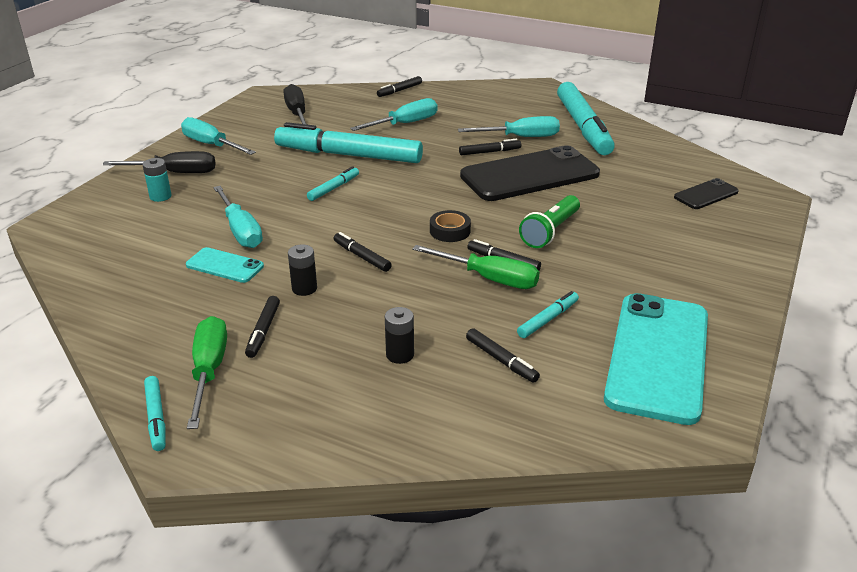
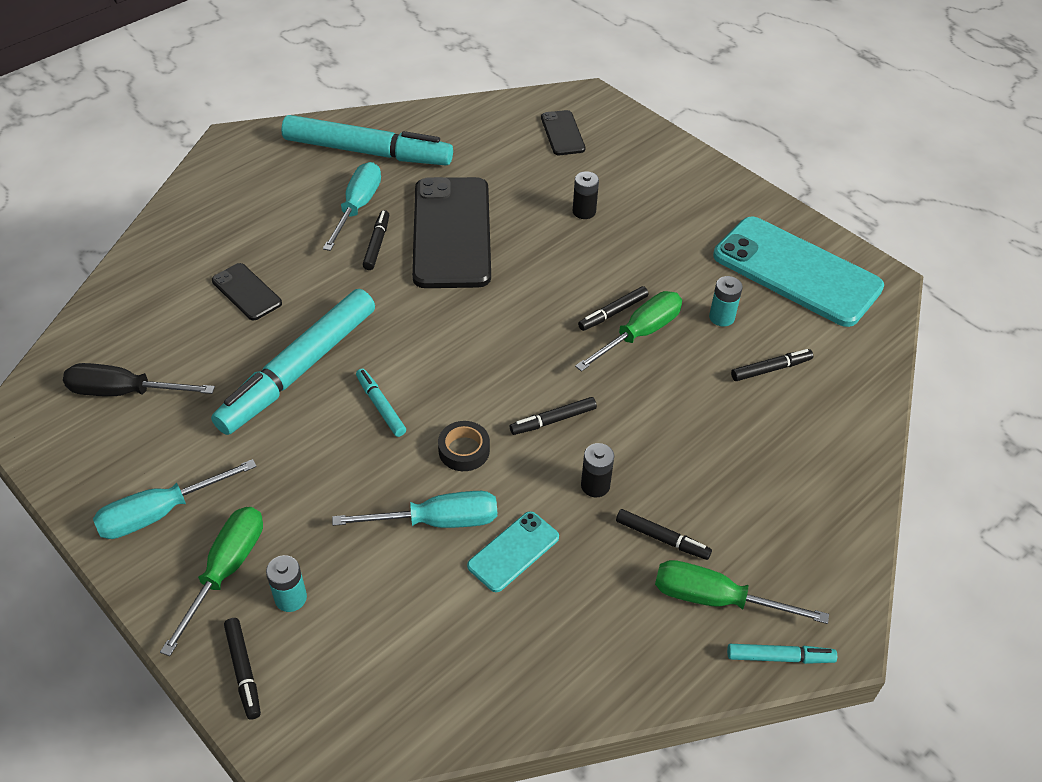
camera: 70 degrees left, 15 degrees up
(175, 173) = (226, 570): black screwdriver -> green screwdriver
(399, 90) = (137, 267): black marker -> black marker (244, 671)
(400, 355) = (739, 437): black battery -> black battery (584, 211)
(405, 124) = (246, 292): turquoise screwdriver -> black phone
(450, 231) = (536, 334): black tape -> black tape (464, 450)
(548, 319) = (721, 317): turquoise marker -> turquoise battery
(550, 231) = (575, 260): green flashlight -> none

